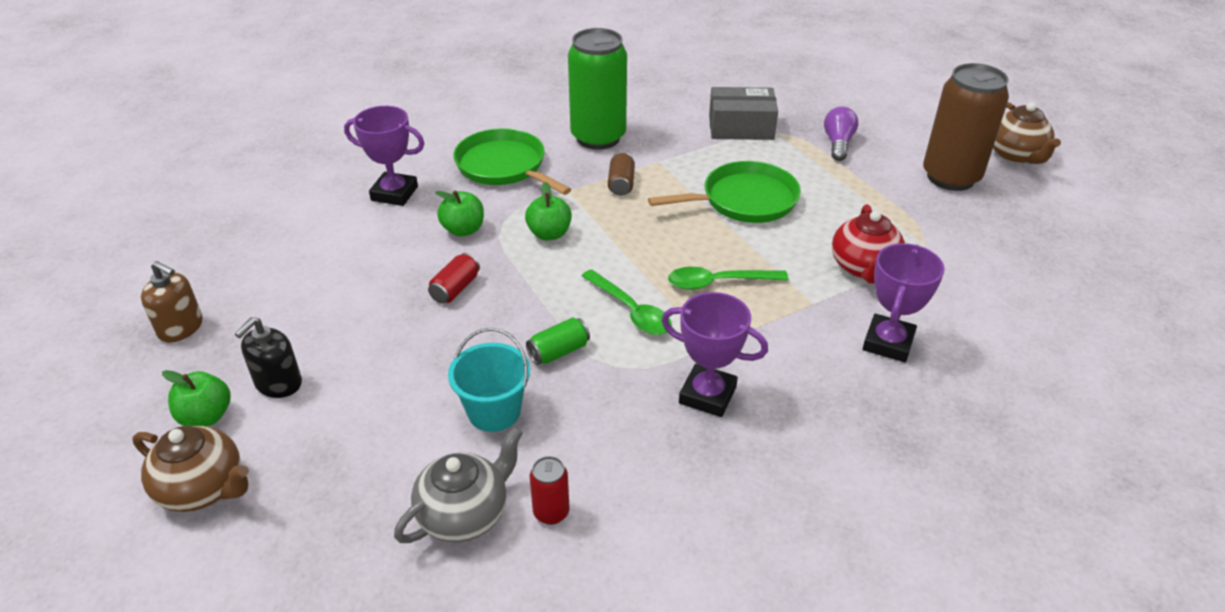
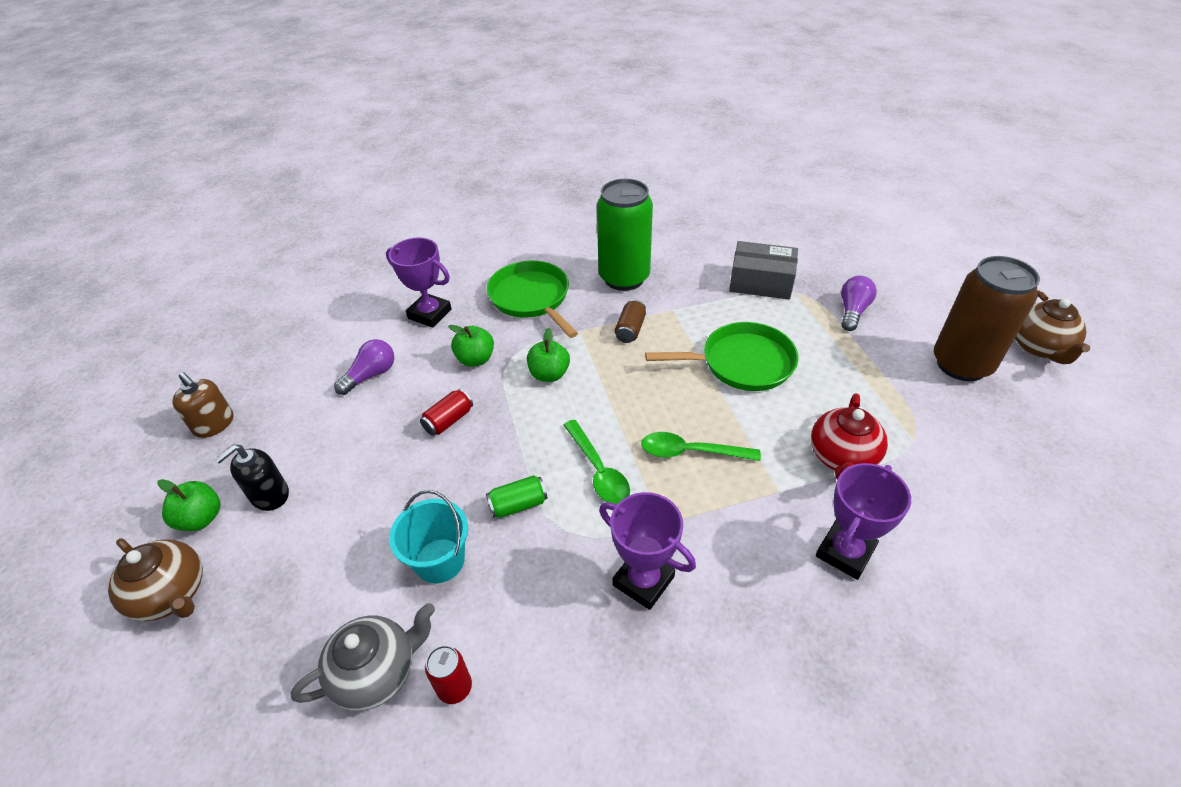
camera: 15 degrees right, 5 degrees up
(350, 258) = (371, 375): none -> purple light bulb

